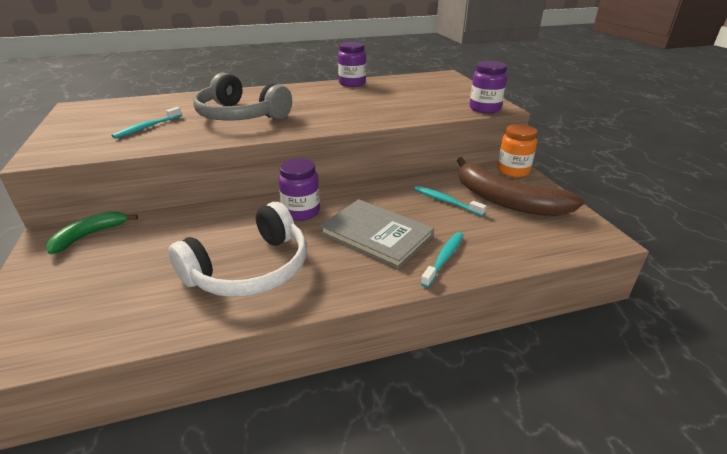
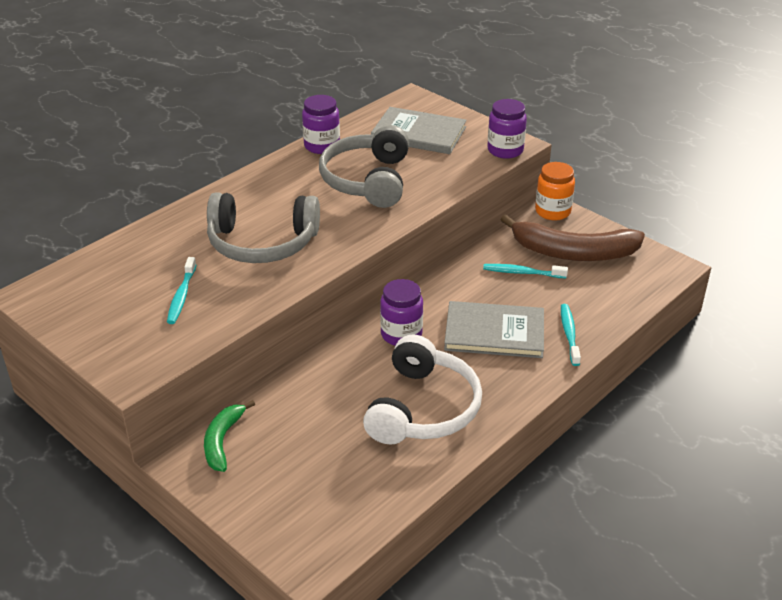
camera: 30 degrees left, 5 degrees up
(358, 103) = (367, 180): none -> grey headphones
(427, 90) = (418, 134): none -> grey book

